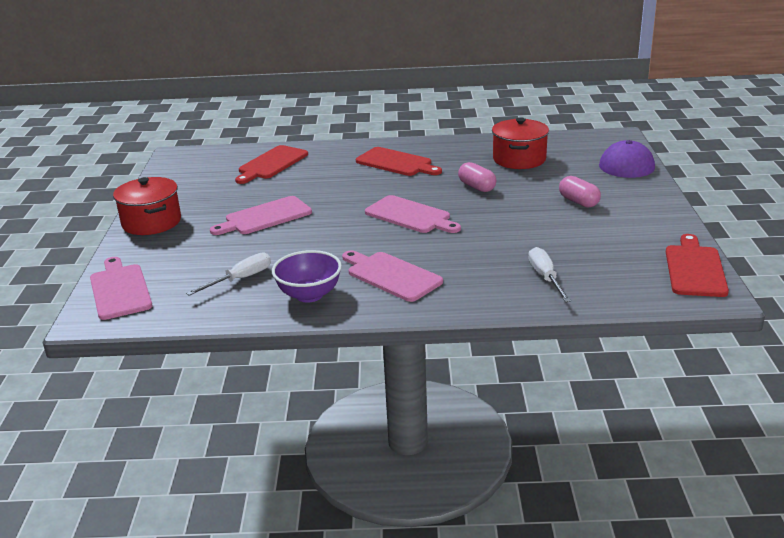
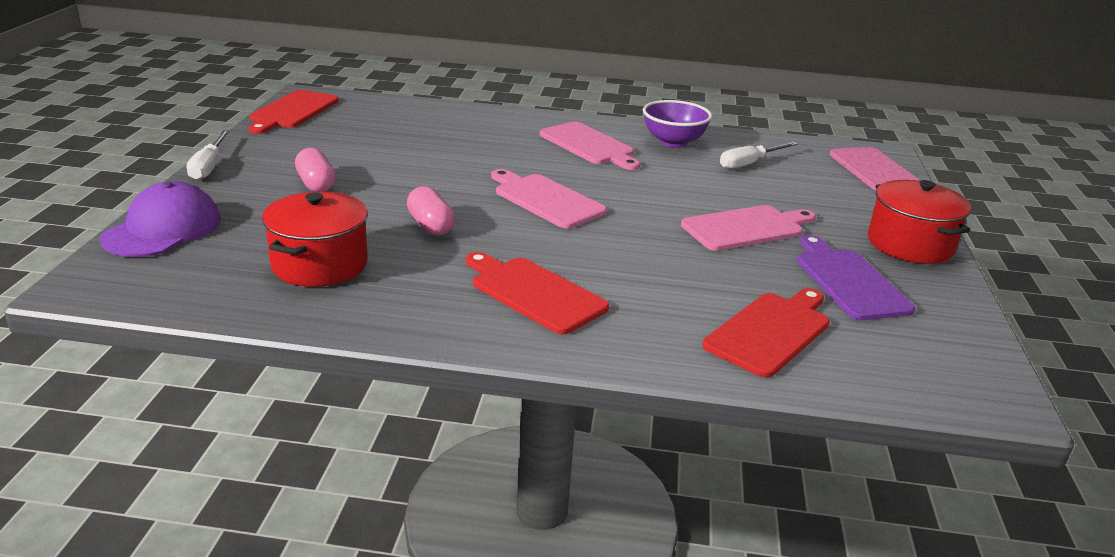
camera: 175 degrees left, 0 degrees up
(212, 193) = (849, 281): none -> purple cutting board
(545, 278) = (438, 124): white screwdriver -> white screwdriver (208, 167)

